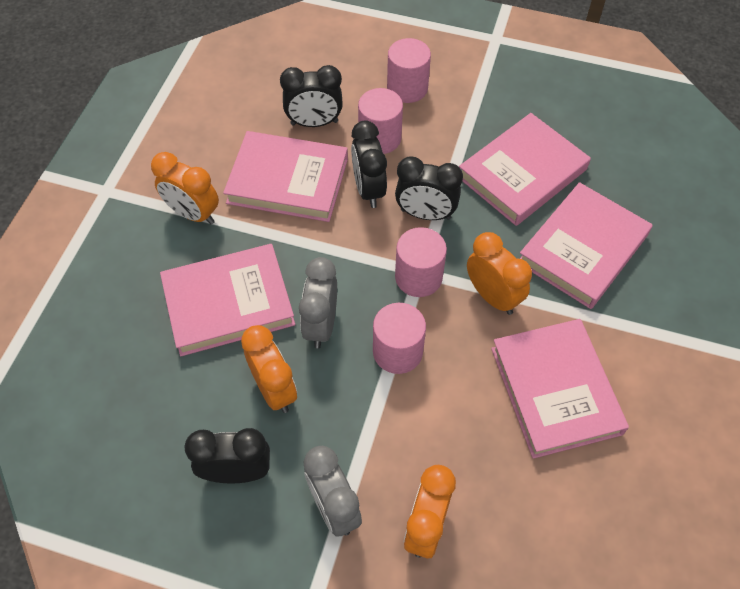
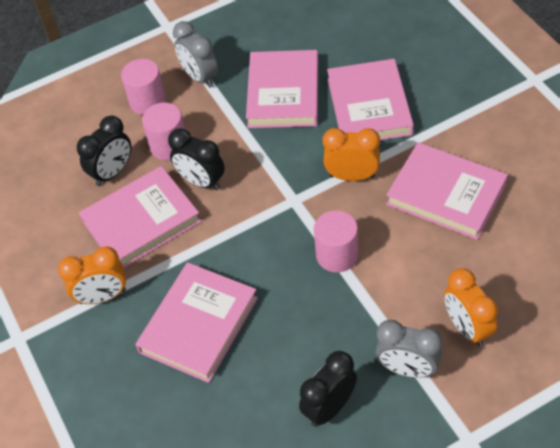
camera: 40 degrees left, 5 degrees down
(274, 389) = (292, 344): orange clock -> none
(321, 325) = (273, 283): grey clock -> grey clock (200, 77)
(418, 277) = (296, 204): pink cylinder -> none
(425, 214) = (255, 165): black clock -> none

